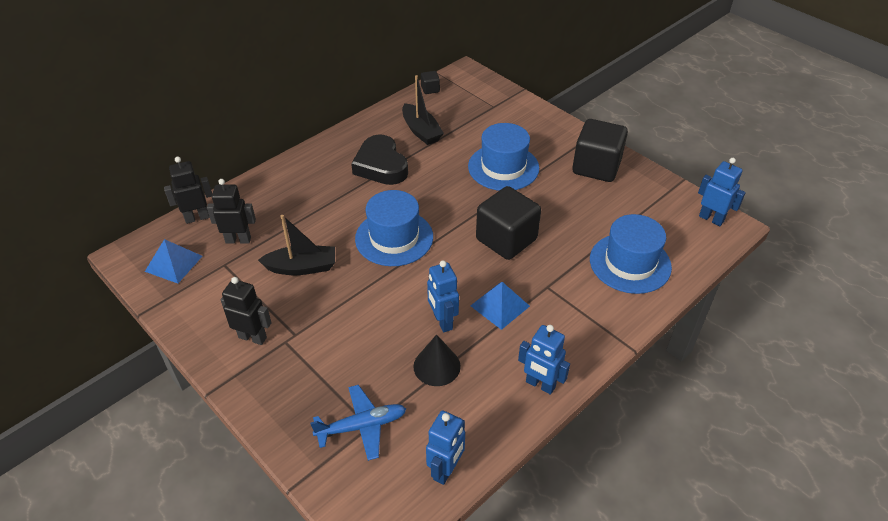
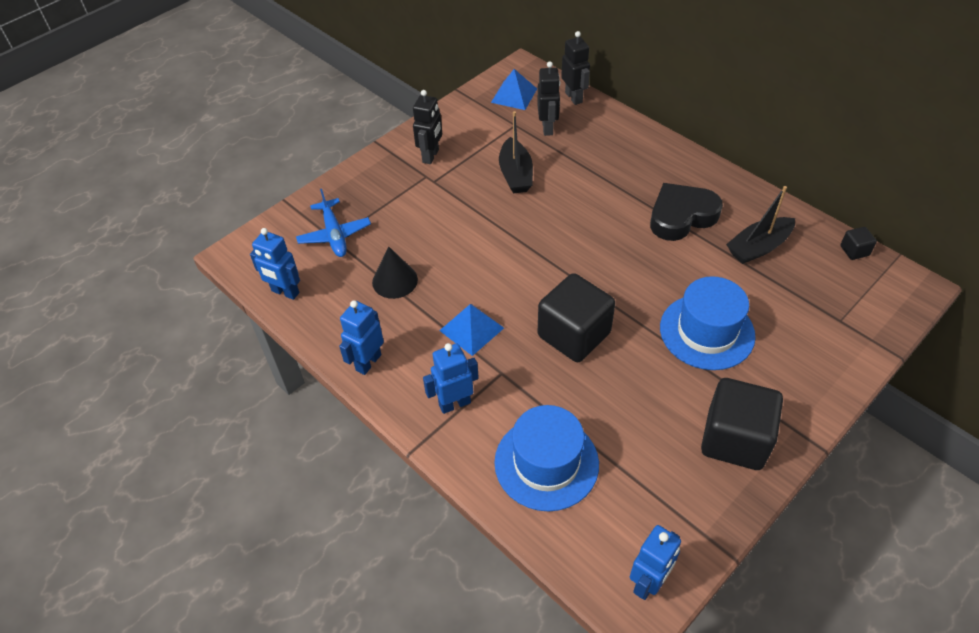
camera: 90 degrees right, 5 degrees up
(394, 238) = (564, 237): blue hat -> none
(442, 321) = (449, 282): blue robot -> blue robot (454, 403)

